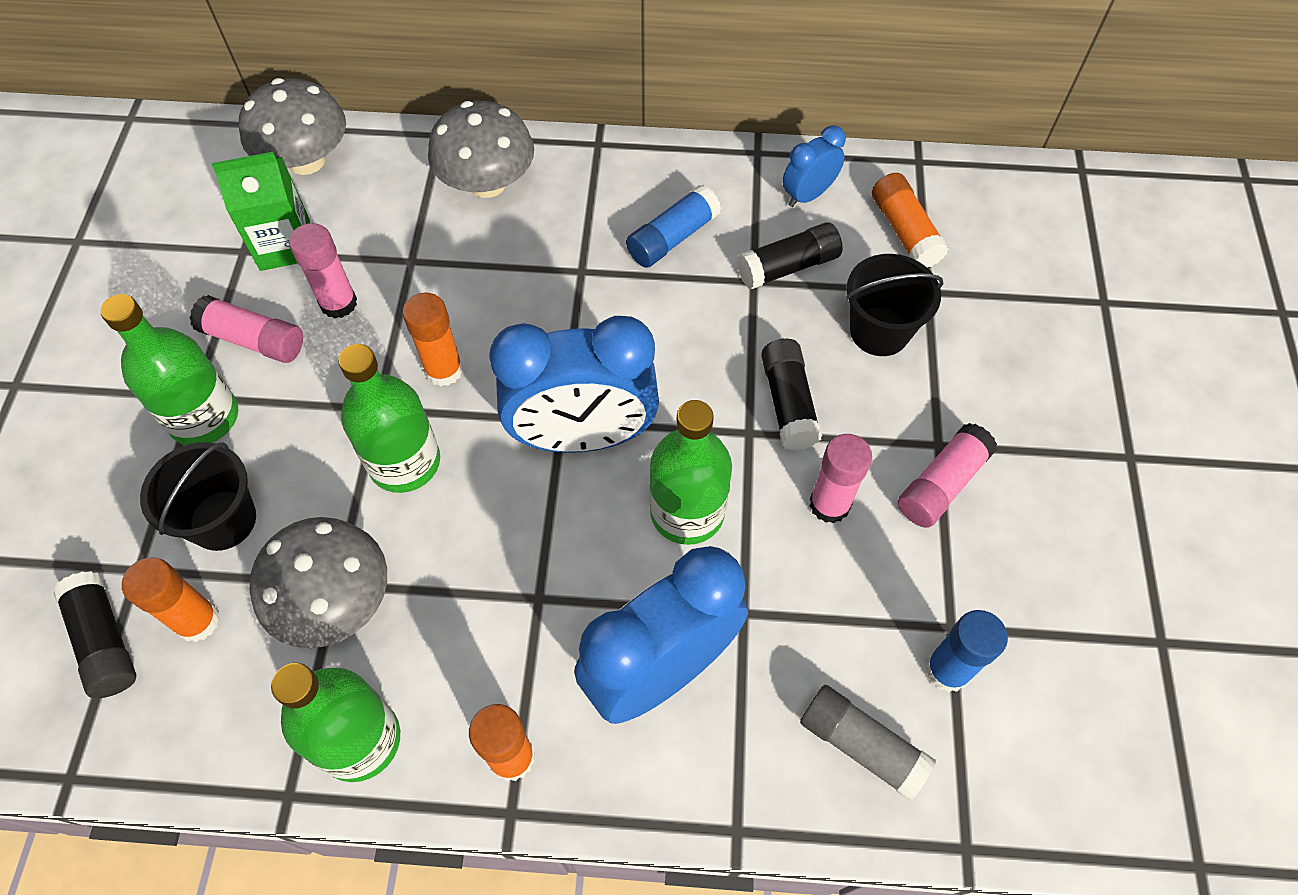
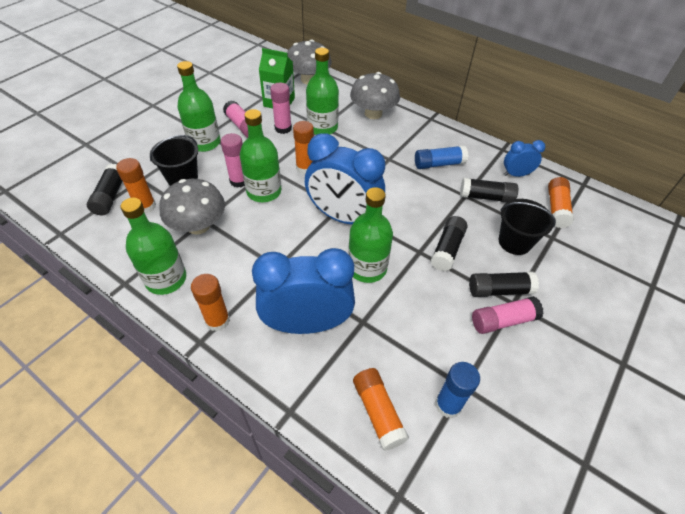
camera: 30 degrees right, 10 degrees down
(413, 263) = (322, 127): none -> green bottle
(829, 504) = (438, 300): pink glue stick -> pink glue stick (239, 181)
(861, 745) = (378, 412): grey glue stick -> orange glue stick
(907, 433) = (499, 290): none -> black glue stick

